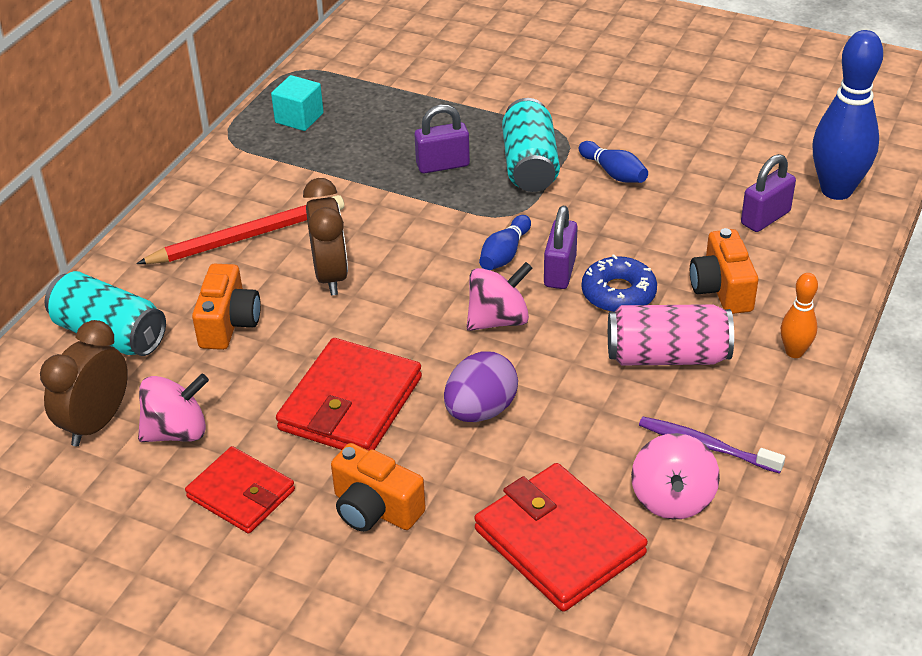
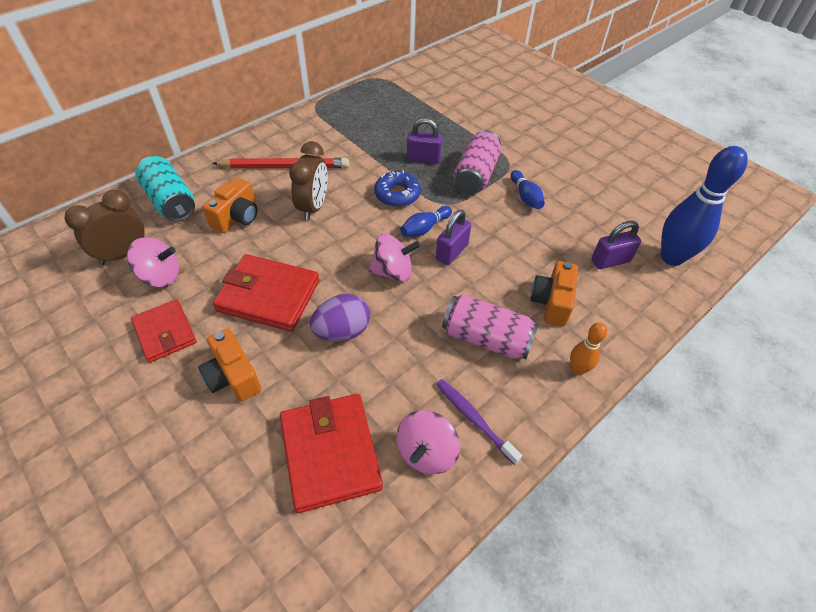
camera: 20 degrees right, 10 degrees up
(299, 118) = (361, 105): turquoise cube -> none
(351, 403) = (268, 296): red wallet -> red wallet turned 60 degrees clockwise
(530, 165) = (476, 175): turquoise can -> pink can
(618, 293) = (480, 280): blue donut -> blue donut (397, 194)

